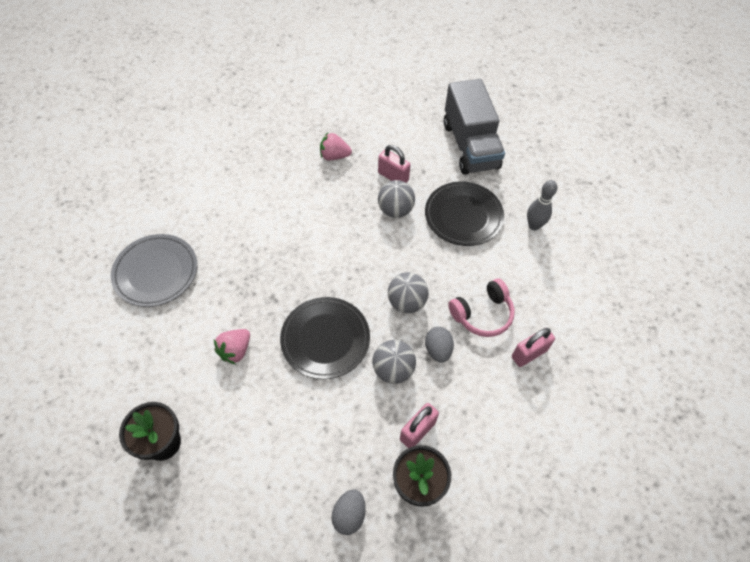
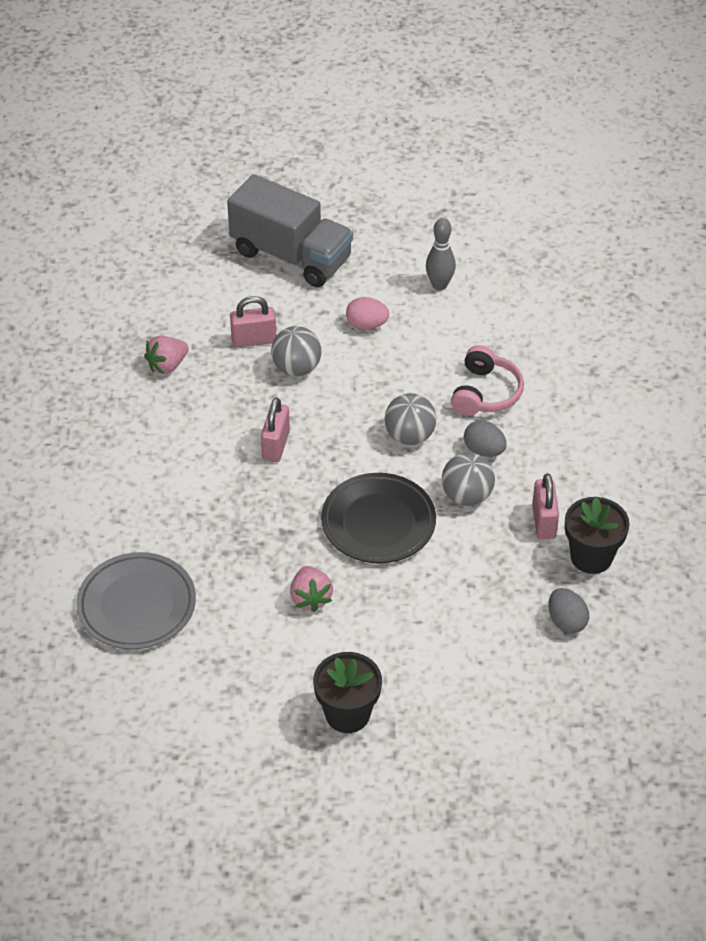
camera: 45 degrees left, 10 degrees down
(463, 216) = (366, 325): black plate -> pink egg
(529, 354) = (559, 392): pink padlock -> pink padlock (276, 445)

